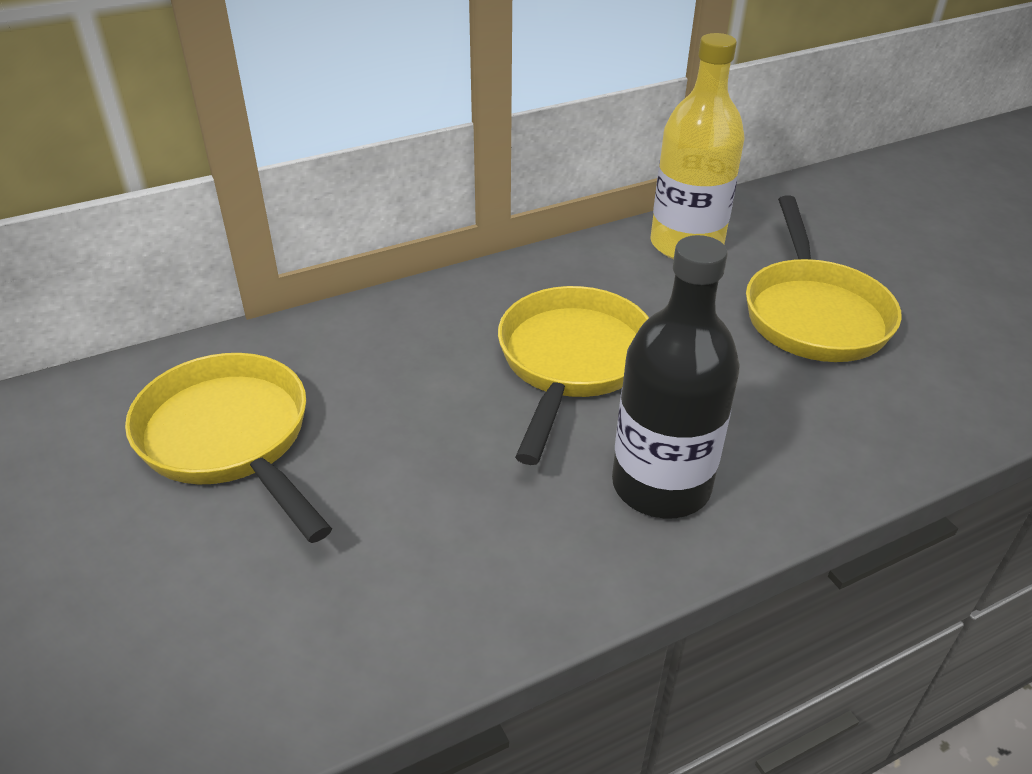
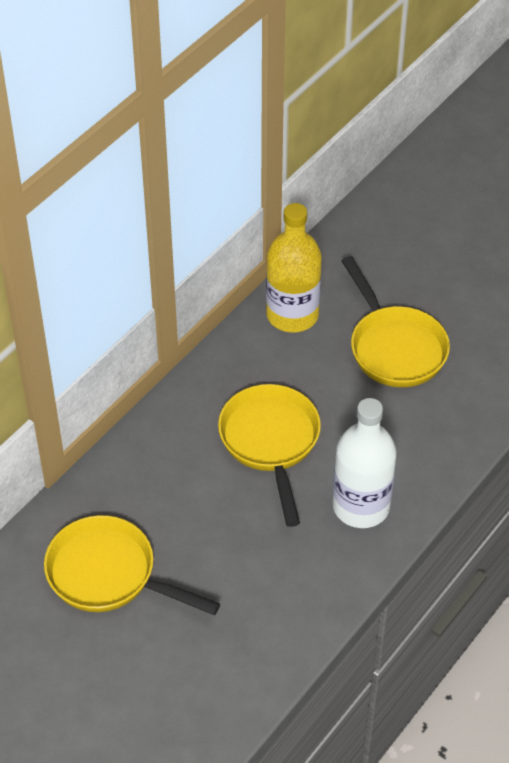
camera: 25 degrees left, 10 degrees up
(661, 485) = (361, 506): black bottle -> white bottle

